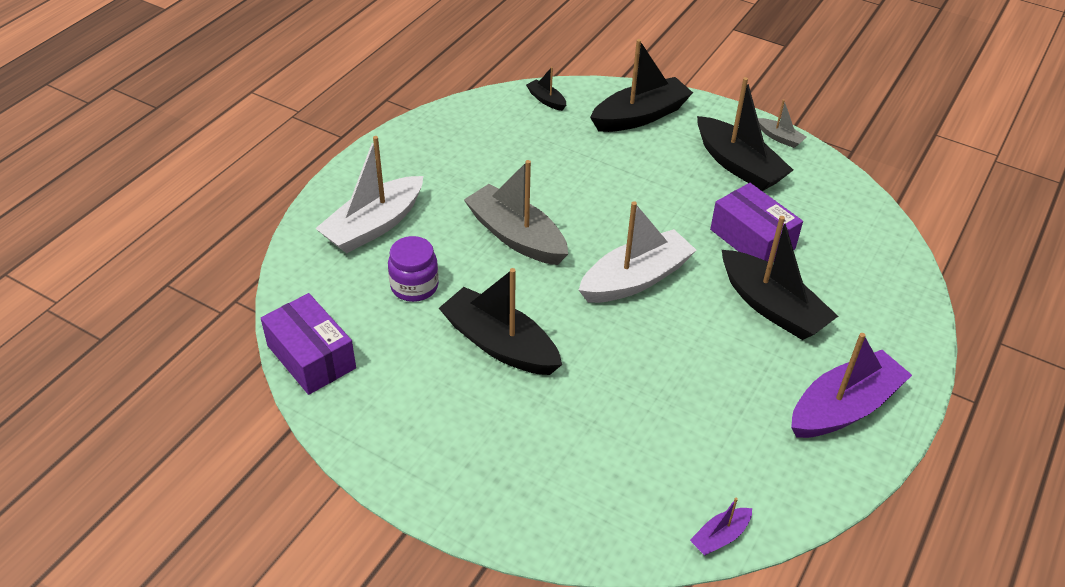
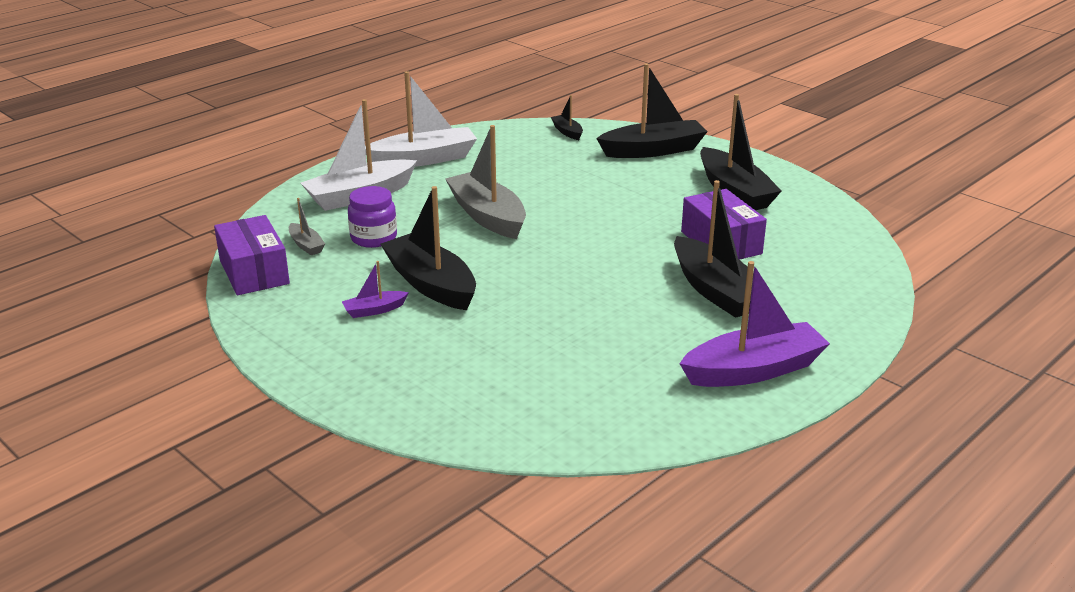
camera: 15 degrees right, 15 degrees down
(635, 279) = (587, 257): white boat -> white boat (424, 159)
(720, 537) = (573, 443): purple boat -> purple boat (374, 310)
(780, 138) = (788, 177): grey boat -> grey boat (306, 245)

